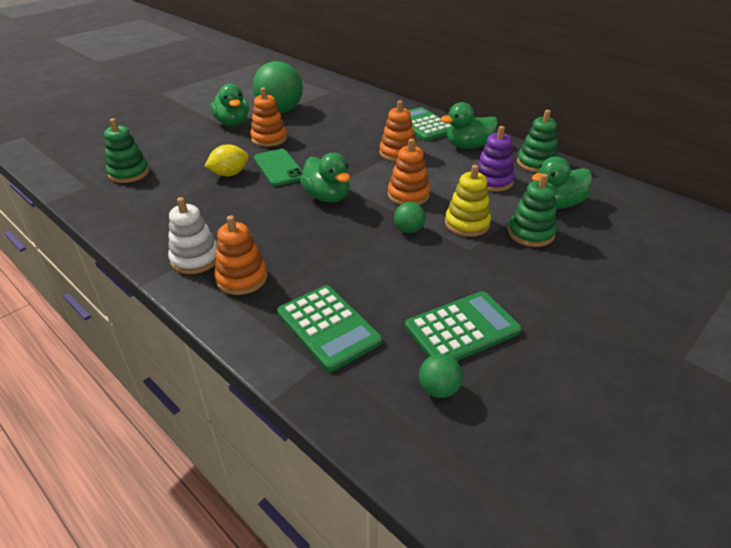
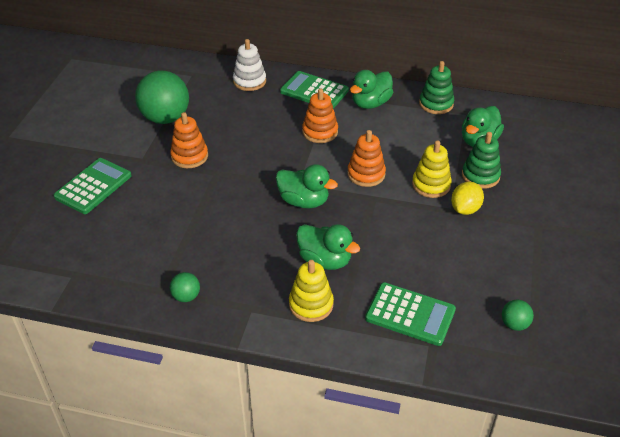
camera: 30 degrees left, 5 degrees up
(129, 173) = (96, 246): green stacking toy -> none
(195, 259) = (256, 304): white stacking toy -> white stacking toy (249, 81)
(229, 174) = (195, 210): yellow lemon -> yellow lemon (465, 209)
(232, 123) = (133, 149): green duck -> green duck (325, 260)
(242, 278) = (311, 304): orange stacking toy -> yellow stacking toy
(279, 168) = (232, 186): green phone -> none
(408, 230) = (394, 208): green ball -> green ball (186, 296)
(462, 329) = (495, 275): green calculator -> green calculator (93, 186)
(492, 181) = (417, 135): purple stacking toy -> none

